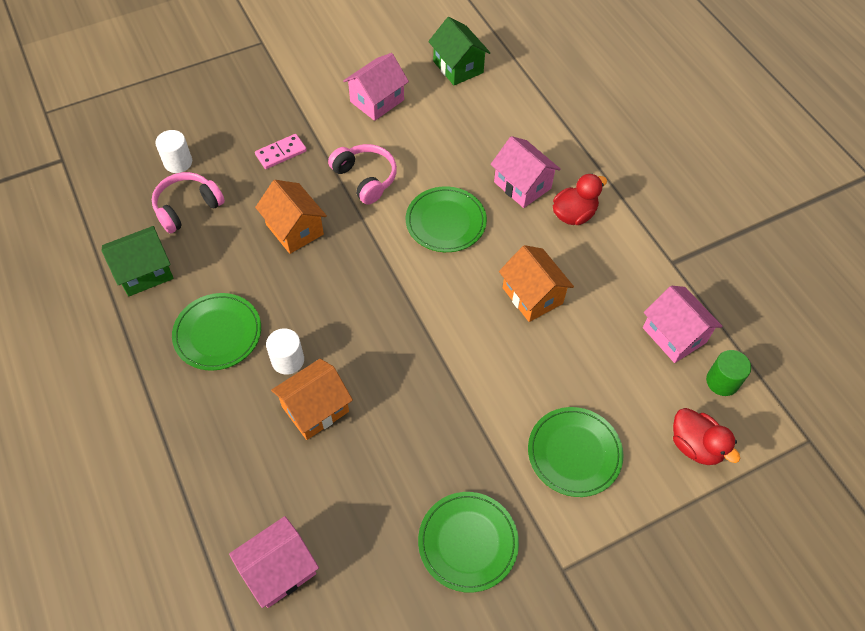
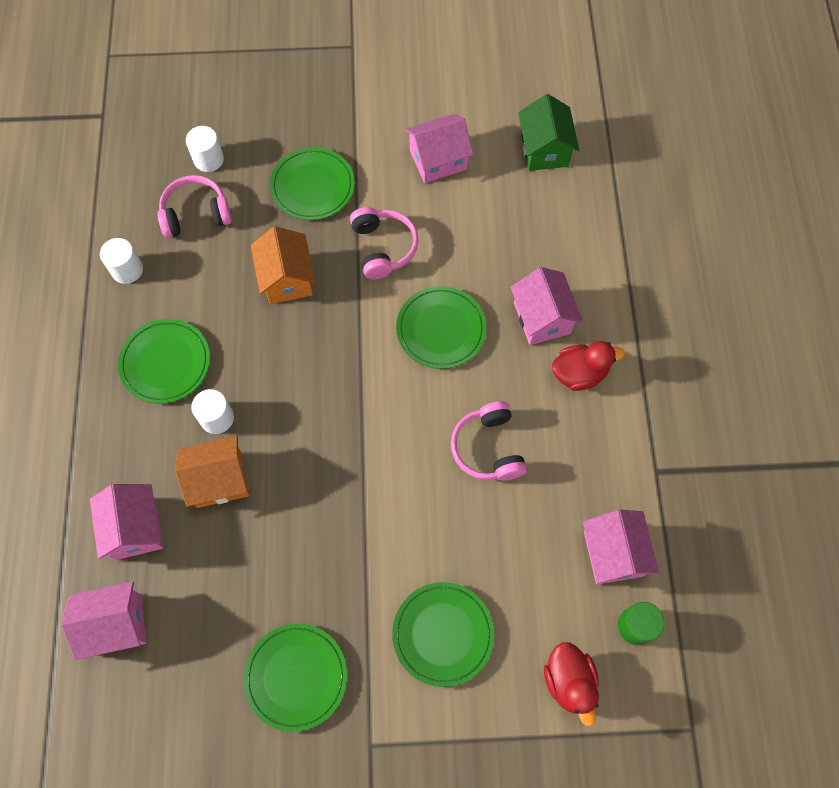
camera: 25 degrees right, 10 degrees up
(145, 272) = (127, 270): green house -> white cylinder
(257, 480) = (135, 528): none -> pink house
(281, 153) = (312, 186): pink domino -> green plate
(532, 295) = (488, 448): orange house -> pink headphones

